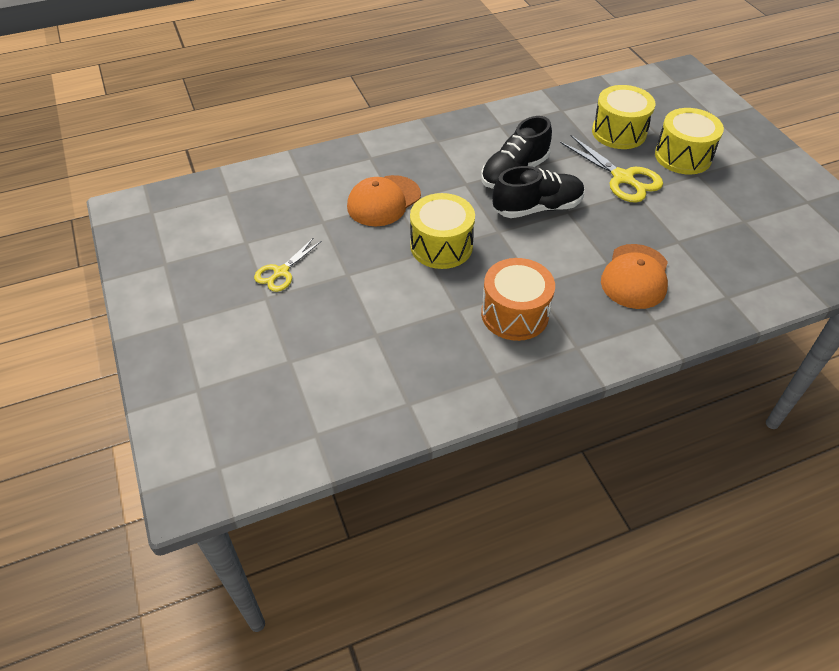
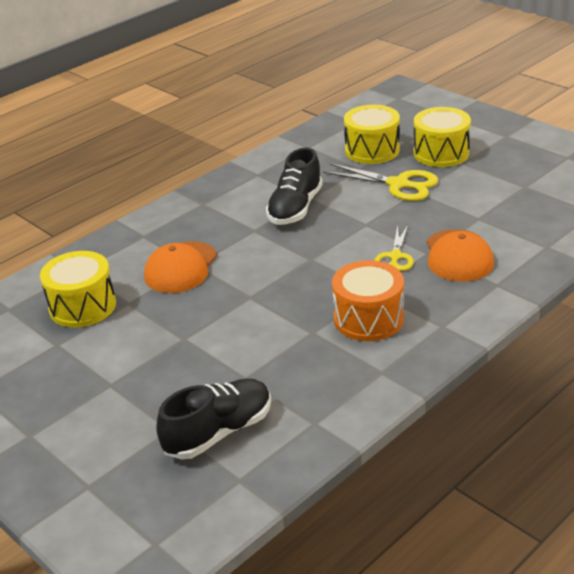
camera: 20 degrees left, 15 degrees down
(281, 272) = (112, 358): yellow scissors -> yellow scissors (395, 256)
(441, 246) = (263, 287): yellow drum -> yellow drum (82, 306)
(537, 208) = (335, 230): black shoe -> black shoe (219, 432)

